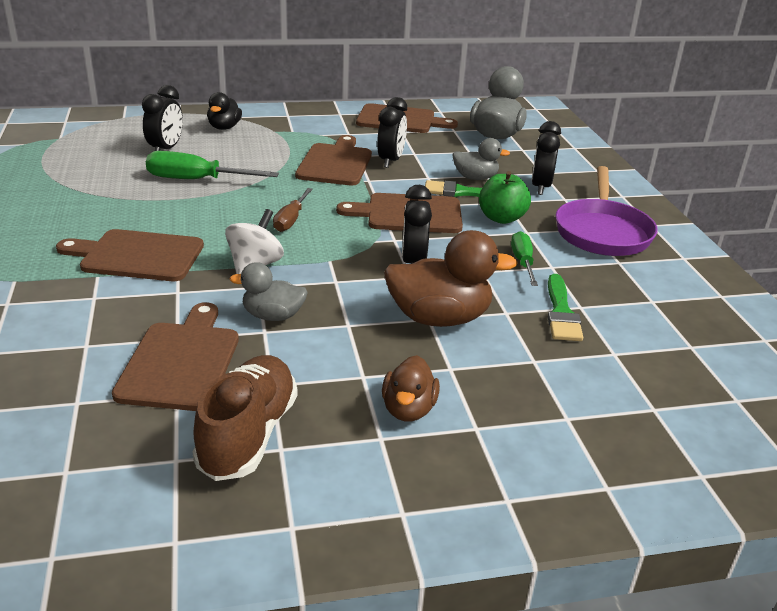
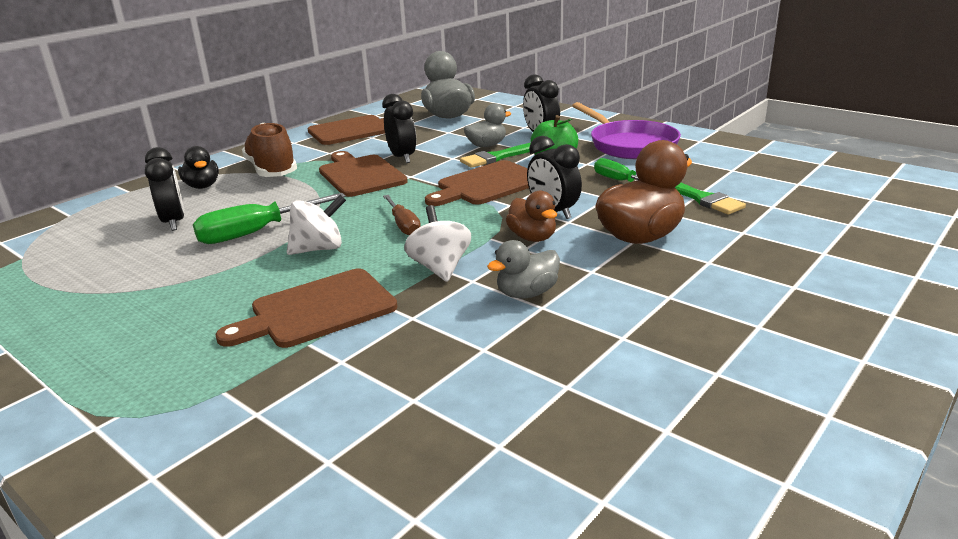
camera: 35 degrees left, 5 degrees down
(181, 361) = (523, 362): brown cutting board -> none
(210, 211) = (319, 249): none -> white spinning top
(248, 435) = (678, 378): brown shoe -> brown shoe (272, 170)
(408, 409) = (738, 299): brown duck -> brown duck (532, 238)

